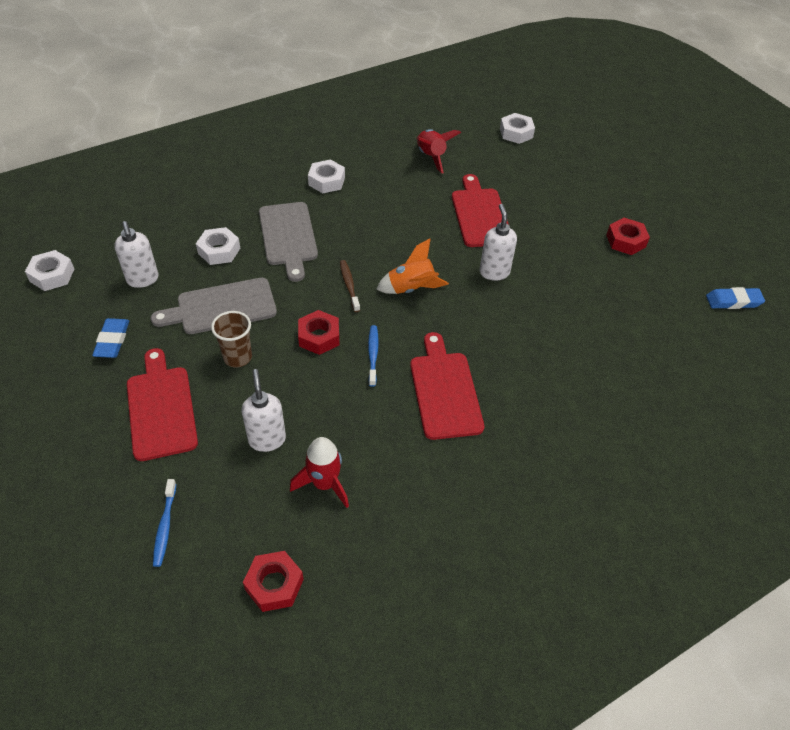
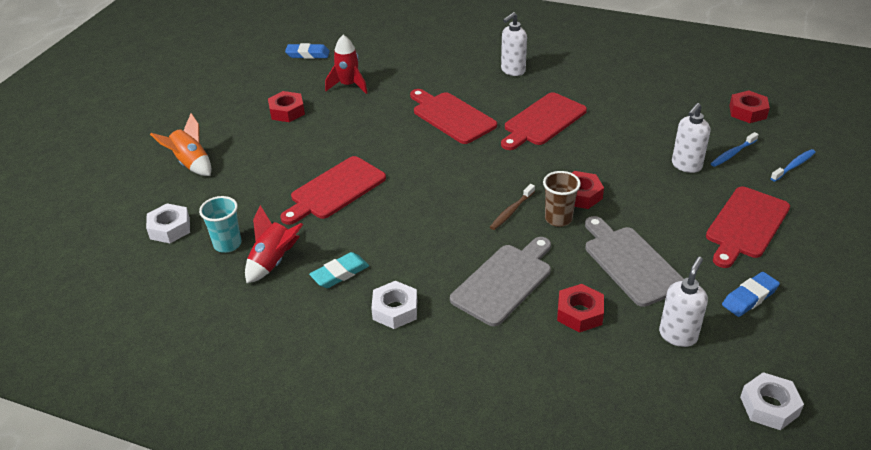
camera: 125 degrees left, 10 degrees down
(219, 251) = (579, 313): white nut -> red nut
(221, 307) = (630, 263): grey cutting board -> grey cutting board turned 150 degrees counterclockwise
(237, 357) = (656, 220): brown cup -> brown cup (558, 219)
(324, 484) = (673, 128): red rocket -> red rocket (348, 85)
(373, 355) = (559, 163): blue toothbrush -> blue toothbrush (733, 153)
(386, 176) = (340, 273): none -> turquoise eraser
(411, 289) = (472, 180): orange rocket -> orange rocket (191, 164)
(471, 147) = (227, 244): none -> turquoise cup
(494, 272) = (401, 152): white soap dispenser -> white soap dispenser (512, 71)
(517, 333) = (451, 116): none -> red cutting board
(733, 301) = (308, 54): blue eraser -> blue eraser turned 45 degrees counterclockwise

